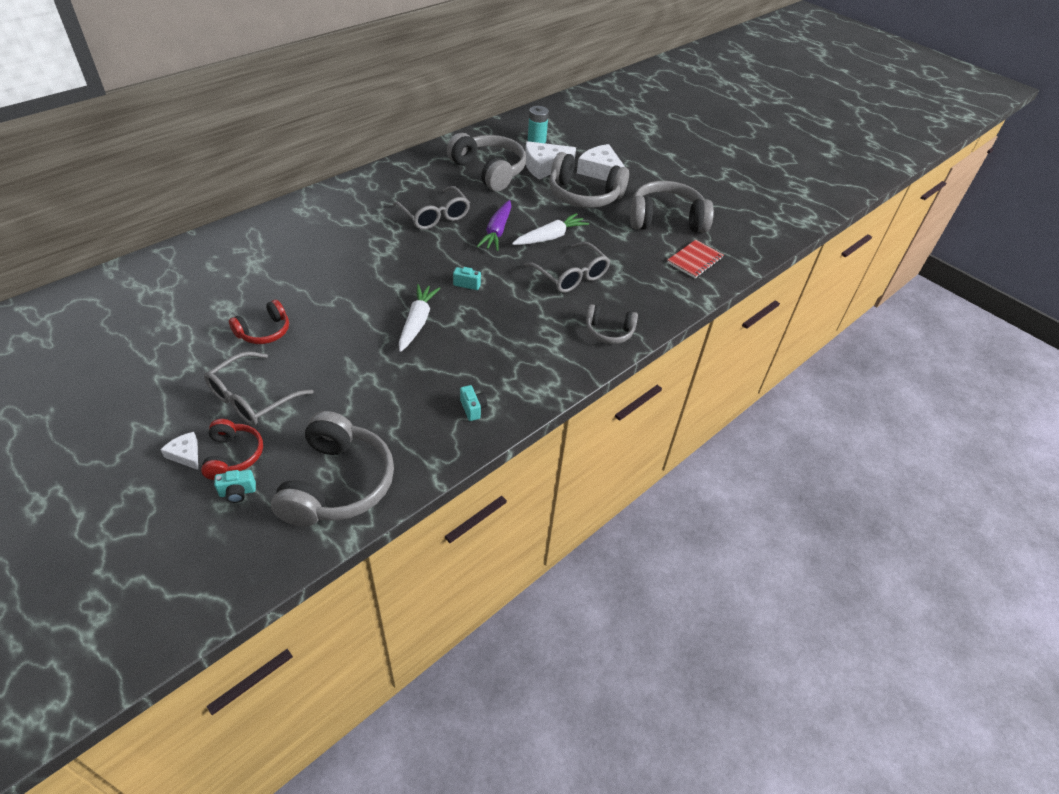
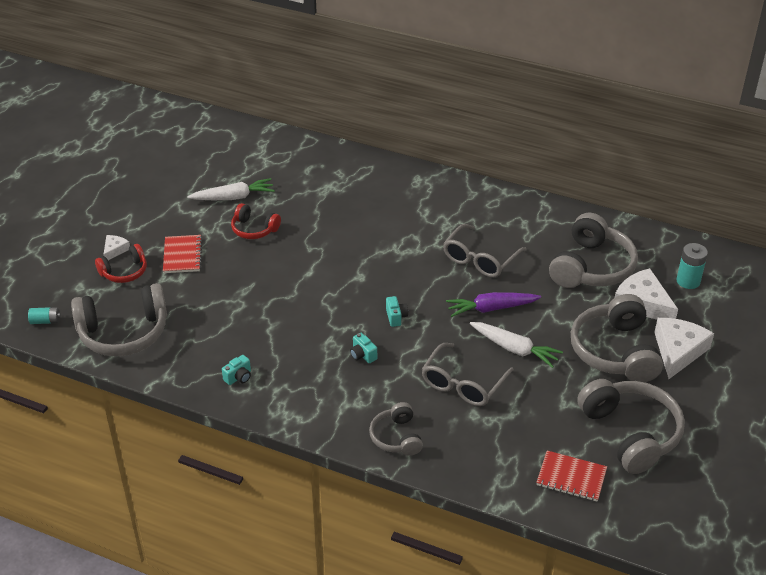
camera: 70 degrees right, 5 degrees down
(237, 492) = (94, 289): turquoise camera -> turquoise camera (362, 355)
(252, 398) = (182, 255): grey glasses -> red notebook
(255, 557) = (45, 321): none -> turquoise battery
(417, 322) = (321, 306): white carrot -> white carrot (233, 197)

